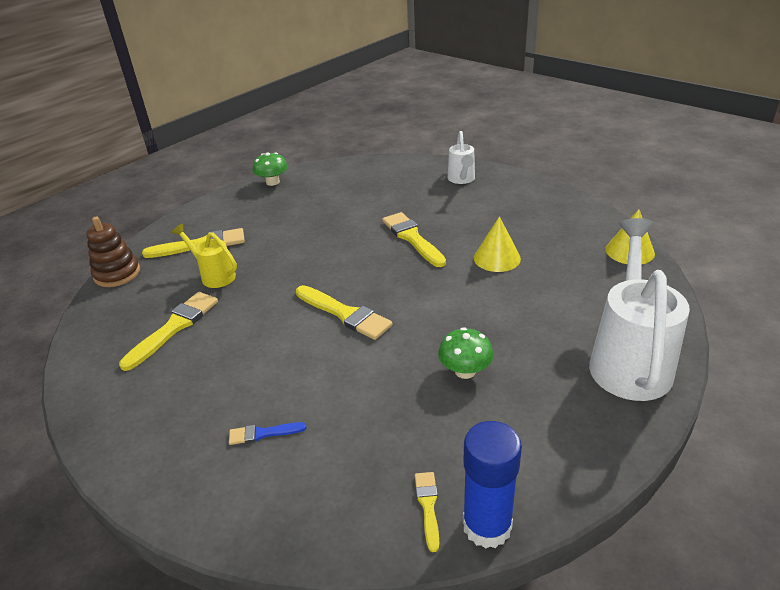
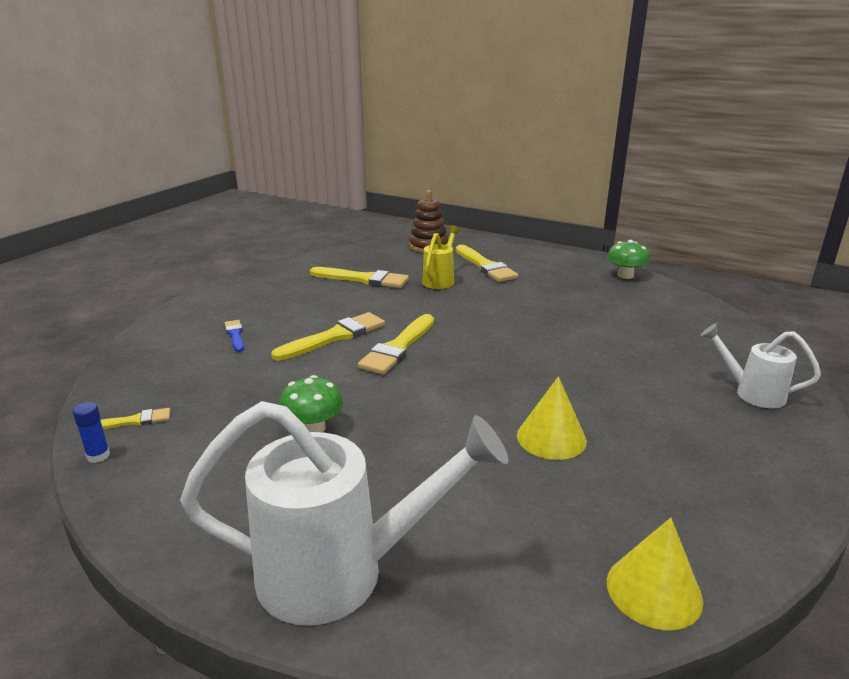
camera: 75 degrees right, 10 degrees down
(412, 238) = (563, 370): yellow brush -> yellow brush (335, 337)
(461, 179) = (752, 393): white watering can -> white watering can turned 45 degrees clockwise
(487, 526) = (98, 456): blue glue stick -> blue glue stick, size x0.45

